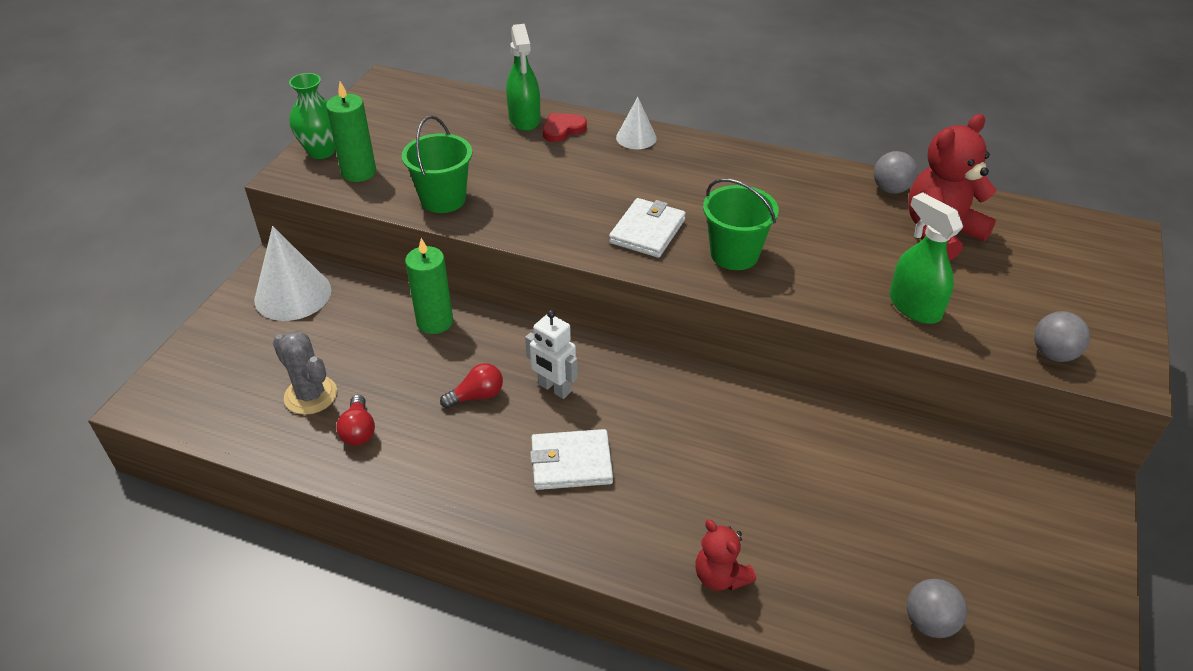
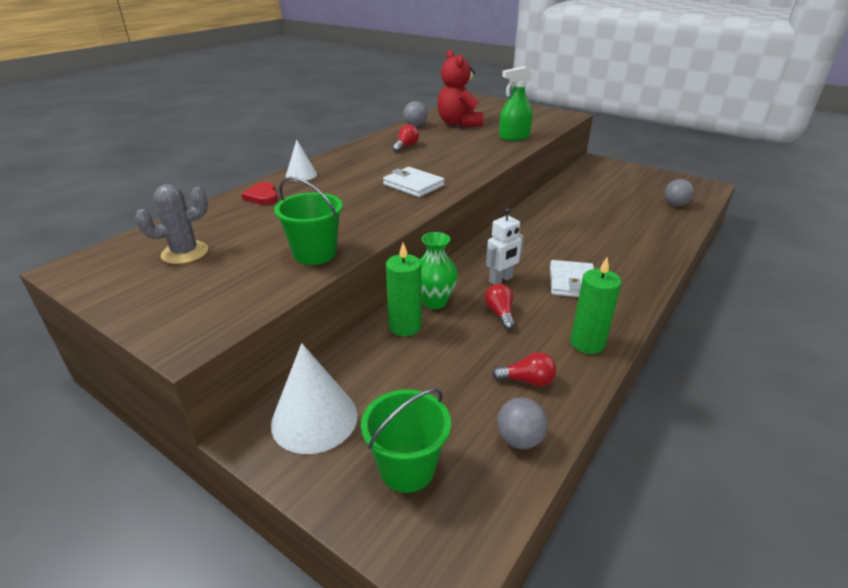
camera: 75 degrees left, 10 degrees down
(311, 395) = (475, 410): grey cactus -> grey cactus (185, 253)
(321, 151) = (161, 317): green vase -> green vase (434, 302)
(359, 172) = (228, 295): green candle -> green candle (587, 343)
(524, 119) = (230, 209): green spray bottle -> none
(720, 576) = (658, 248): red teddy bear -> none
(734, 254) = (451, 166): green bucket -> green bucket (407, 468)
(789, 198) = (406, 146): none -> red light bulb
(1053, 354) = (553, 122): grey ball -> grey ball (519, 439)

